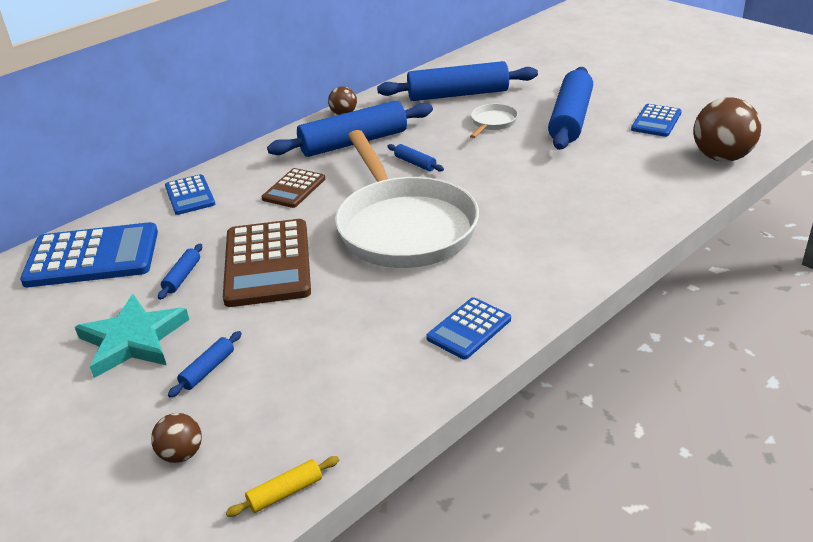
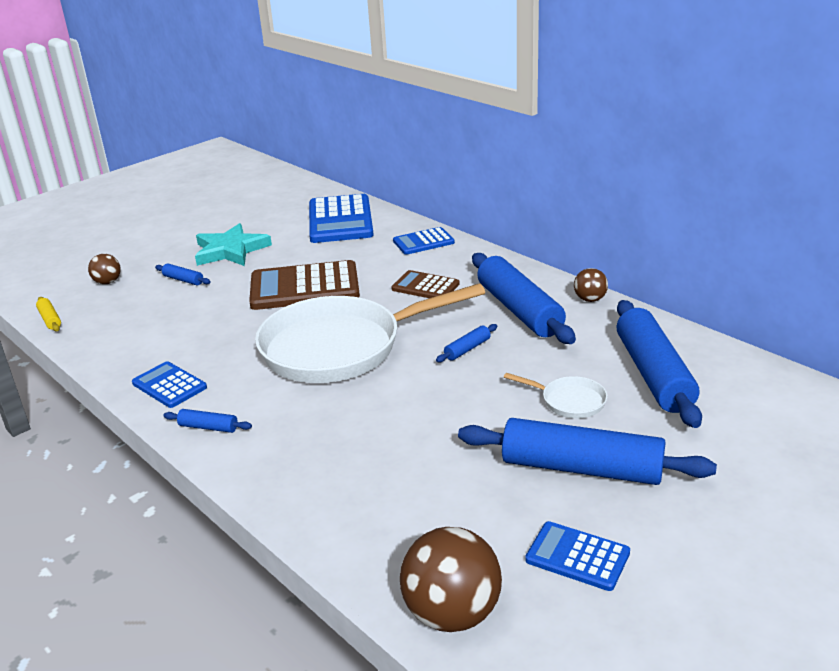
camera: 90 degrees right, 5 degrees down
(182, 277) = (300, 256): blue rolling pin -> blue rolling pin (208, 427)

